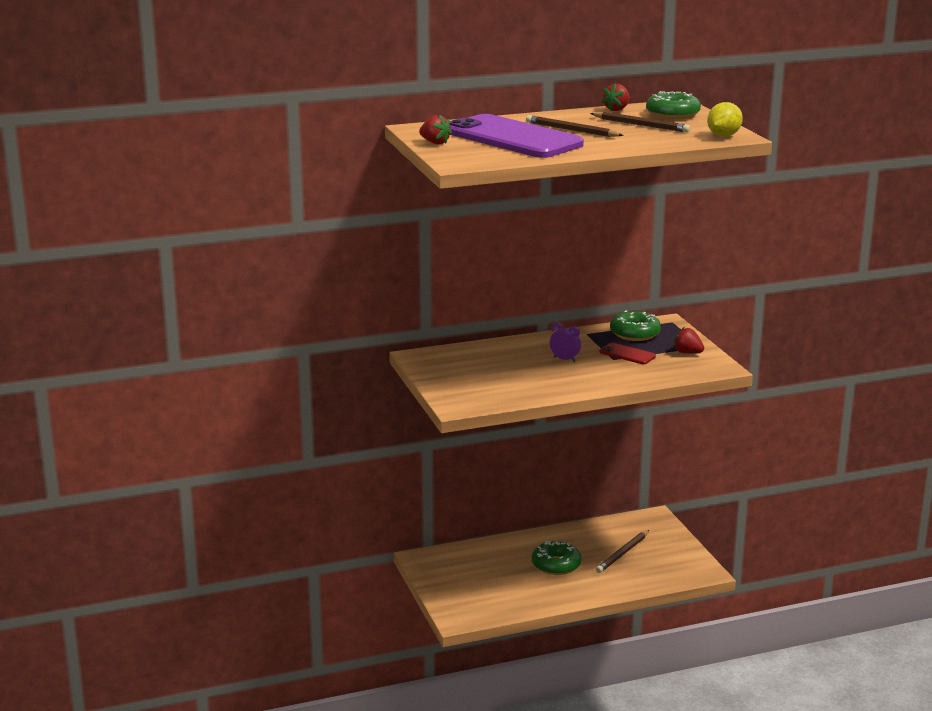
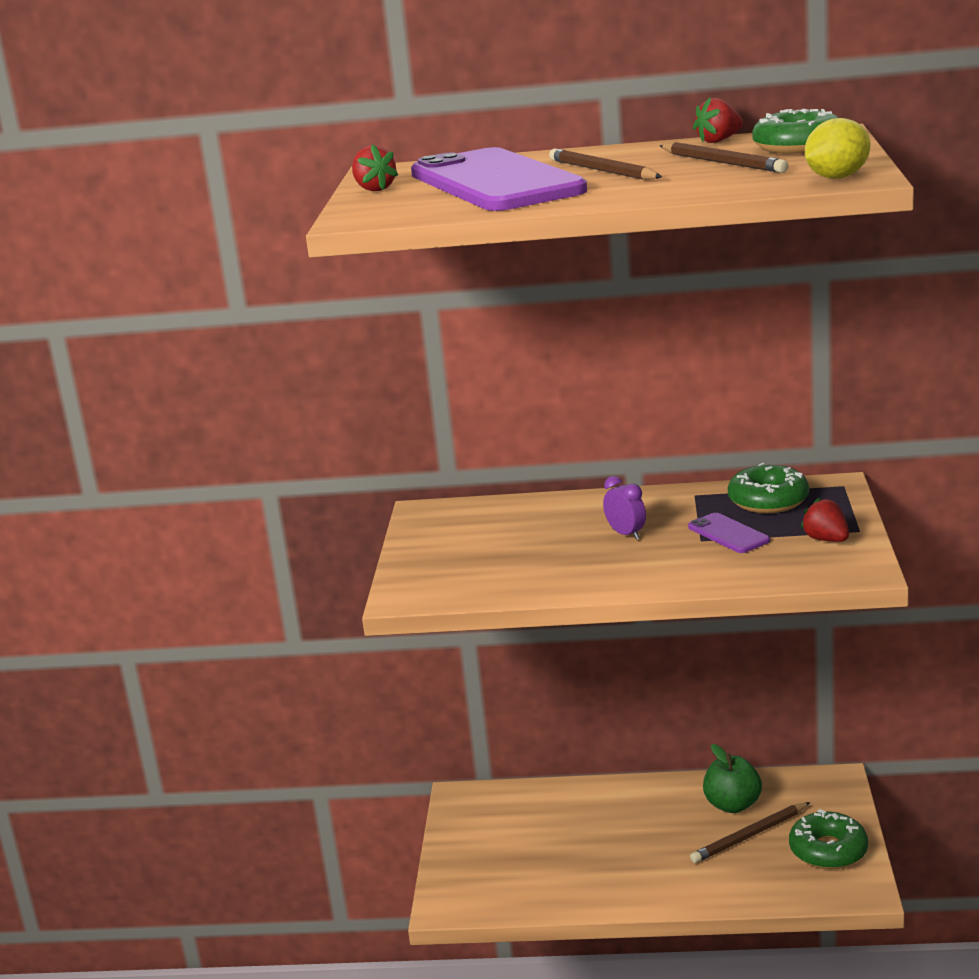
camera: 25 degrees right, 0 degrees up
(556, 565) = (639, 839): green donut -> green donut (828, 850)
(601, 538) = (732, 805): none -> green apple
(627, 354) = (728, 534): red phone -> purple phone

